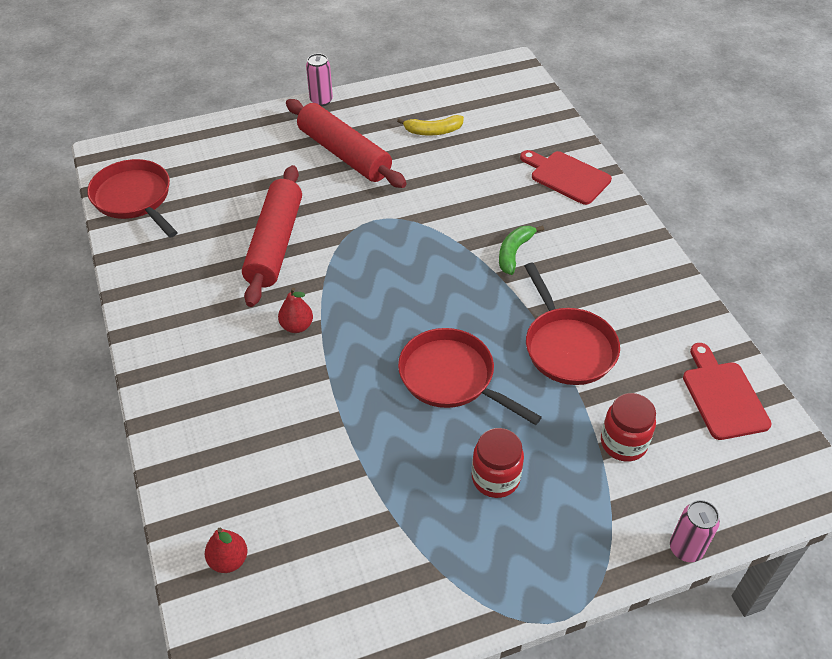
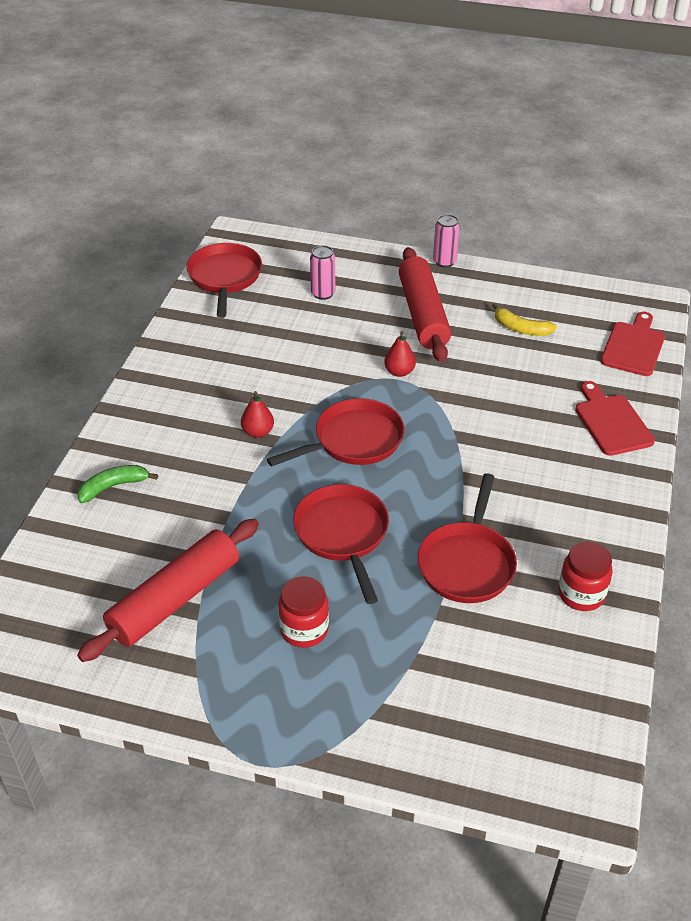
camera: 35 degrees right, 5 degrees down
(228, 560) = (58, 571): red pear -> red pear (399, 372)
(275, 244) = (299, 361): red rolling pin -> red rolling pin (175, 599)
(386, 291) = (353, 441): none -> red pan
(514, 252) = (495, 463): green banana -> green banana (113, 486)
(623, 443) = (439, 666): red jar -> red jar (581, 594)
(685, 549) = (410, 778): pink can -> pink can (323, 293)
(723, 396) = (573, 681): red cutting board -> red cutting board (633, 346)

